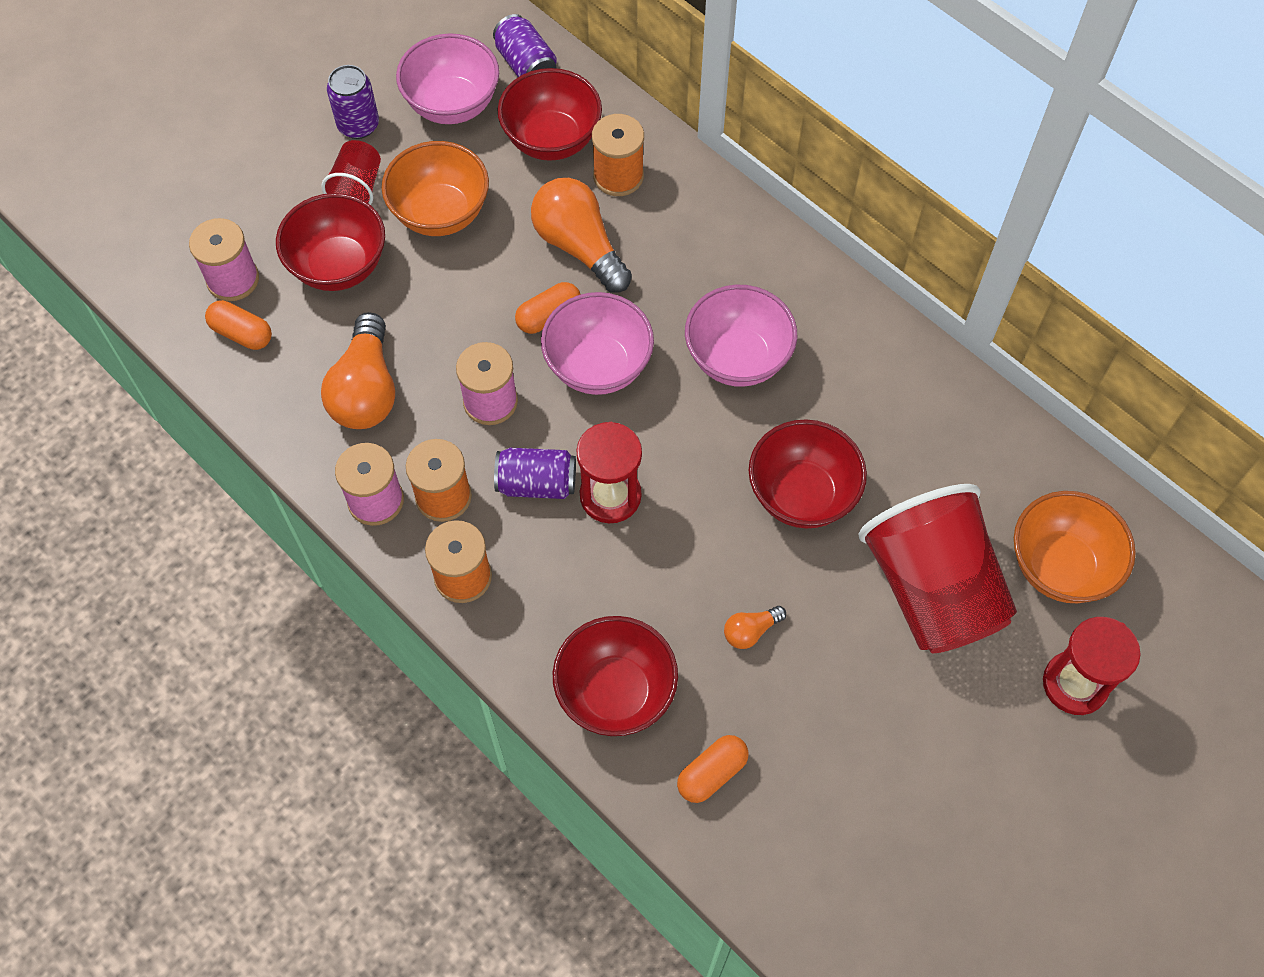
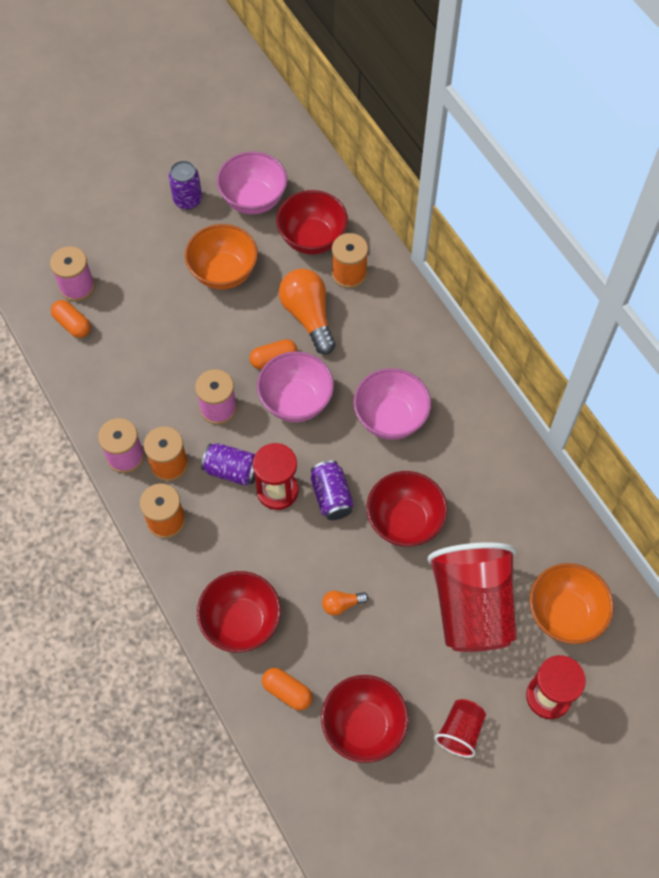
camera: 15 degrees right, 0 degrees up
(339, 266) = (147, 293): red bowl -> red bowl (363, 726)
(357, 188) = (174, 243): red cup -> red cup (460, 731)
(366, 390) = (140, 381): orange light bulb -> none
(526, 65) = (311, 182): purple can -> purple can (331, 496)
(712, 773) = (287, 691): orange capsule -> orange capsule turned 60 degrees clockwise

